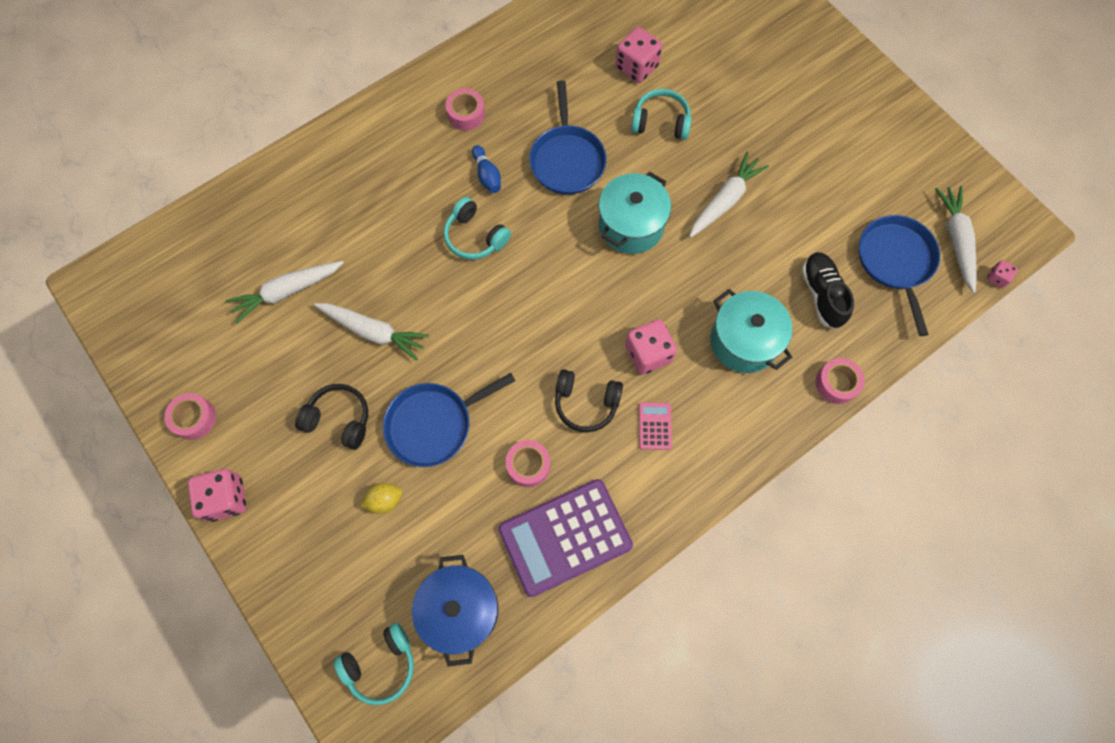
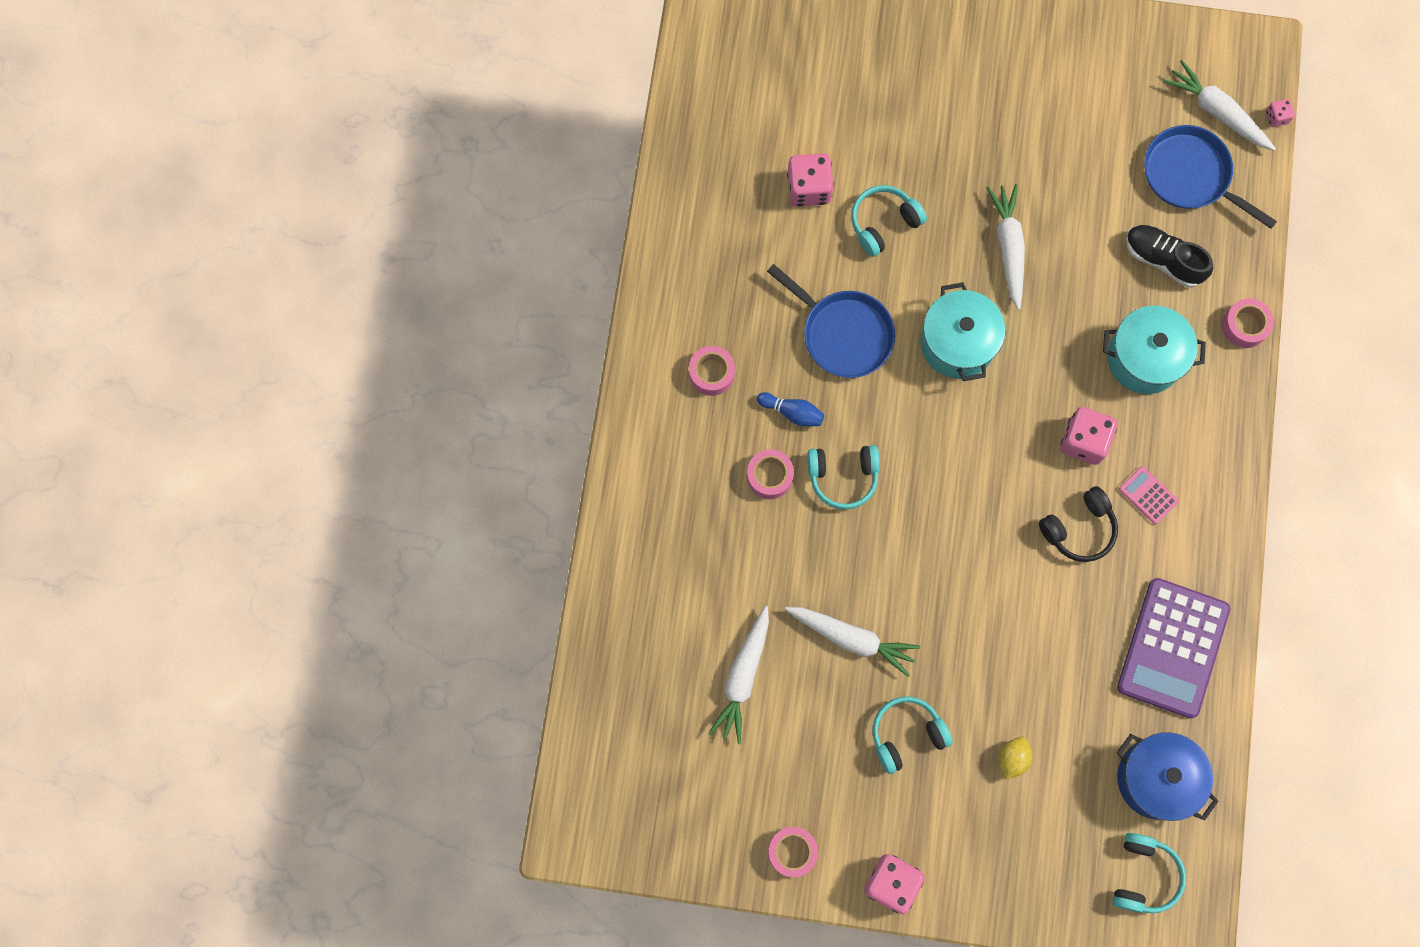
camera: 45 degrees left, 5 degrees up
(339, 419) = (906, 734): black headphones -> turquoise headphones
(373, 332) = (852, 639): white carrot -> white carrot turned 45 degrees clockwise
(434, 424) = (983, 663): blue pan -> none
(528, 465) = (1088, 621): pink tape -> pink tape (769, 476)

